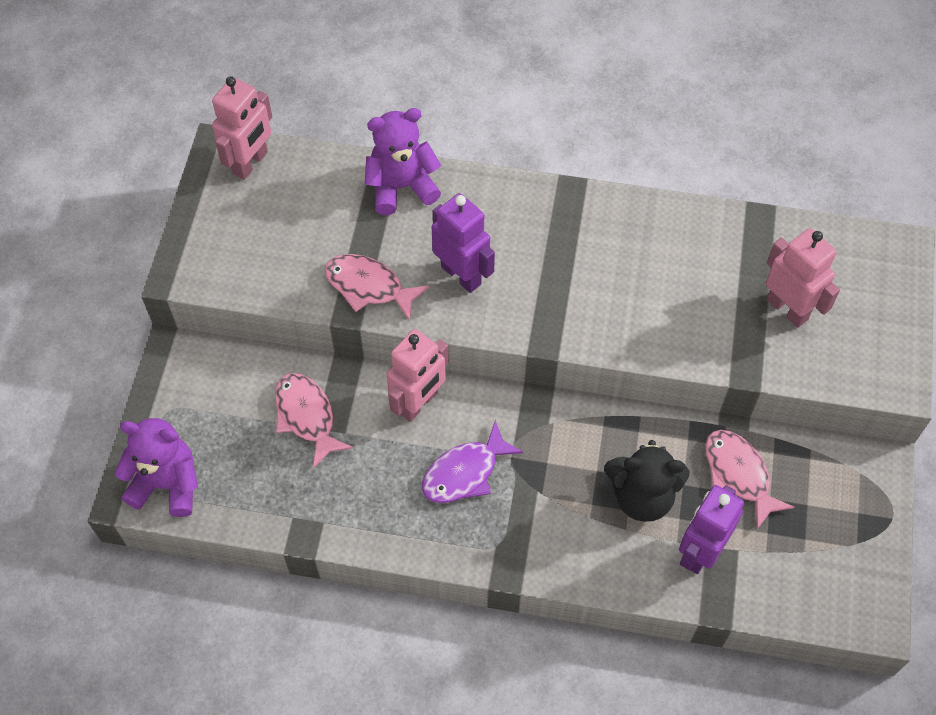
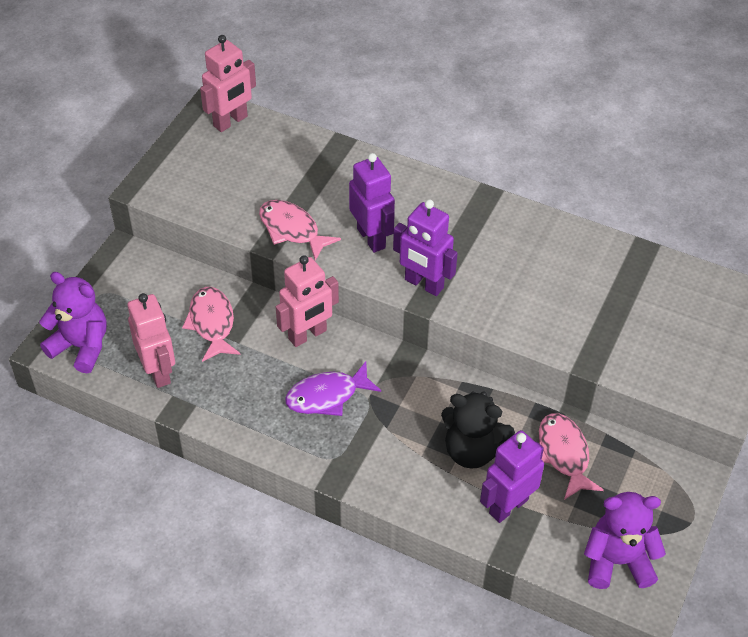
camera: 15 degrees right, 10 degrees down
(401, 187) = (346, 164): purple teddy bear -> purple teddy bear (617, 561)
(538, 319) = (423, 284): none -> purple robot
(787, 309) = (643, 325): pink robot -> pink robot (158, 371)

